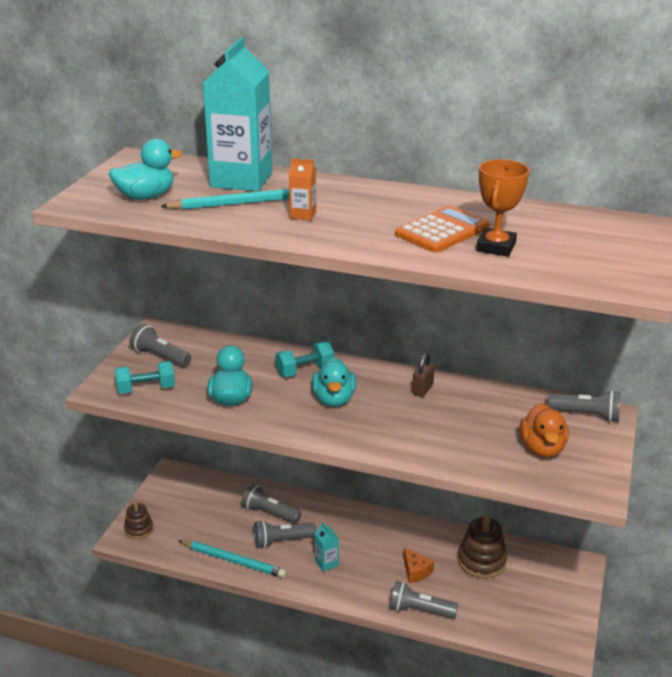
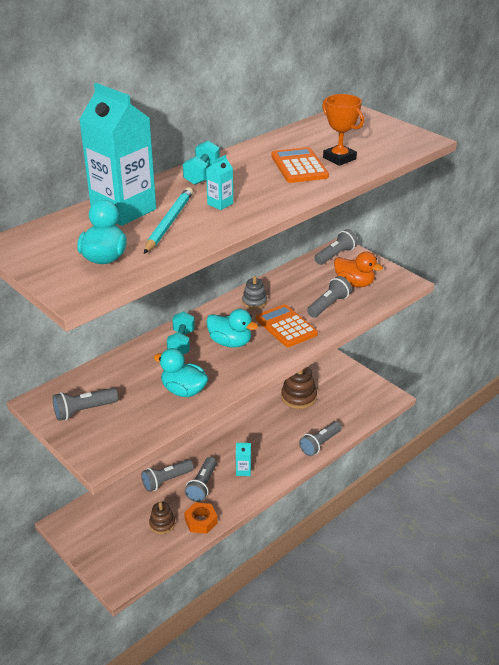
camera: 60 degrees left, 5 degrees up
(139, 529) = (115, 569): brown stacking toy -> brown stacking toy (162, 524)
(146, 389) = (125, 432): turquoise dumbbell -> turquoise dumbbell (202, 174)
(233, 561) = (201, 521): turquoise pencil -> orange nut
(303, 215) = (220, 204): orange carton -> turquoise carton
(399, 426) = (286, 326): none -> orange calculator
(416, 571) = (285, 430): orange cheese -> none
(422, 389) = (254, 302): brown padlock -> grey stacking toy
(473, 443) = (328, 305): none -> grey flashlight

